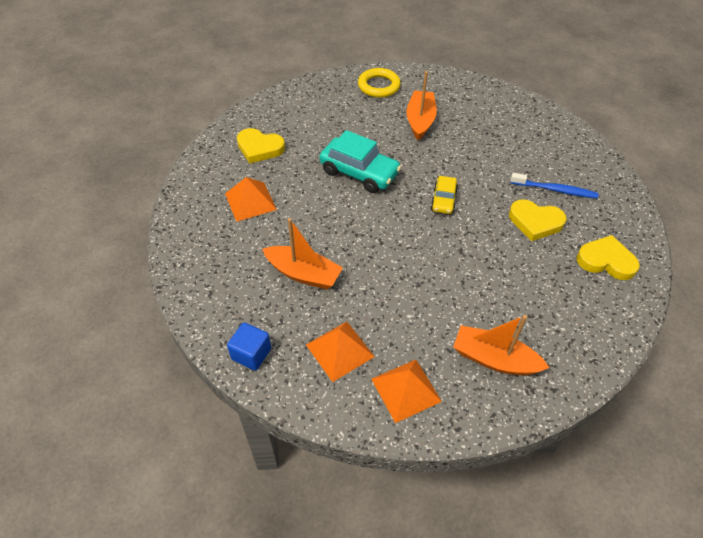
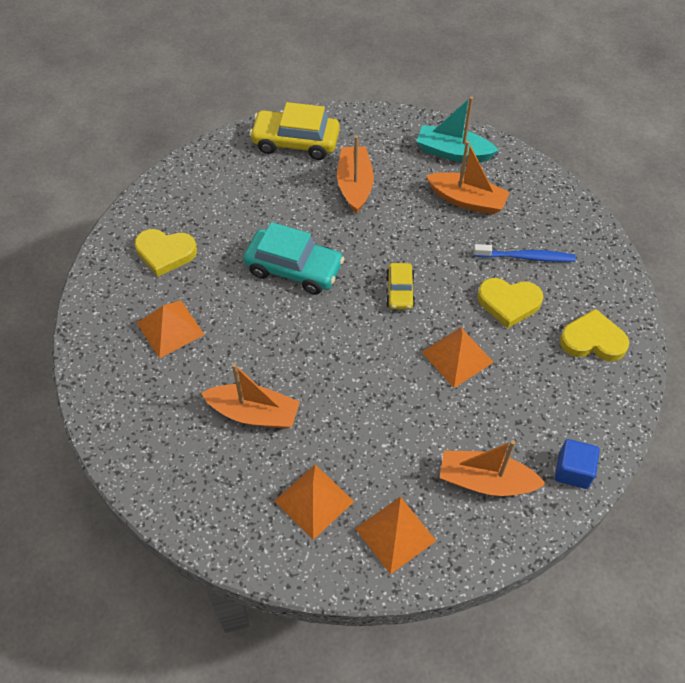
camera: 10 degrees left, 5 degrees up
(251, 354) = (215, 523): blue cube -> blue cube (573, 471)
(379, 86) = (295, 142): yellow ring -> yellow car
(484, 256) = (457, 356): none -> orange pyramid
(504, 108) = (453, 152): none -> turquoise boat
(510, 142) = (467, 200): none -> orange boat

